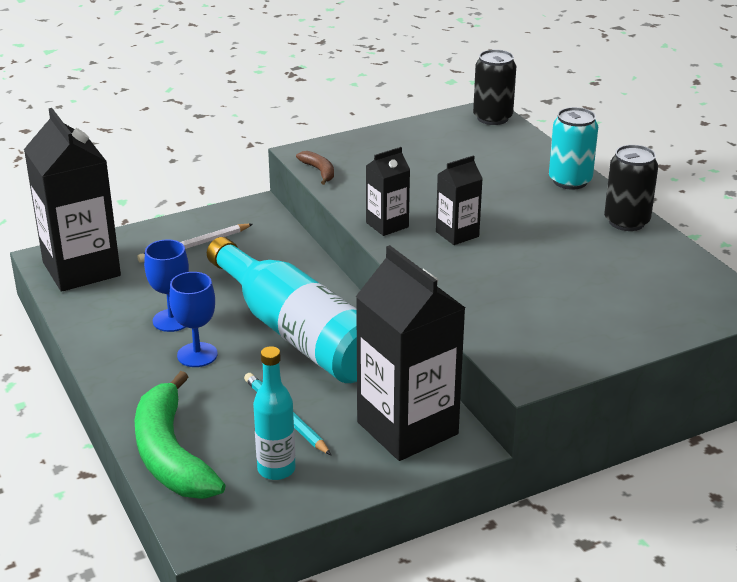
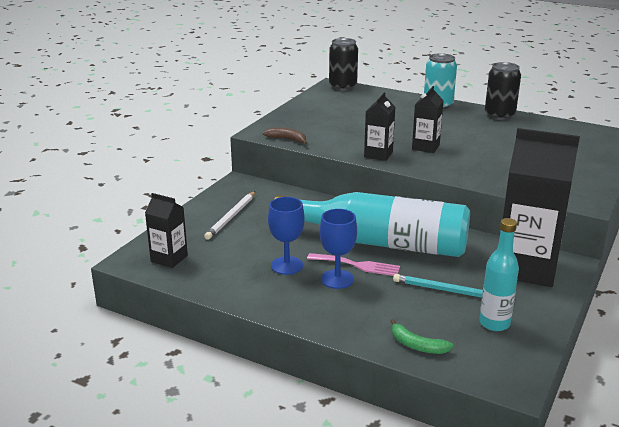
camera: 35 degrees left, 5 degrees down
(81, 269) = (169, 258): black carton -> black carton, size x0.49
(171, 454) = (417, 345): green banana -> green banana, size x0.44
(237, 348) = (357, 265): none -> pink fork

